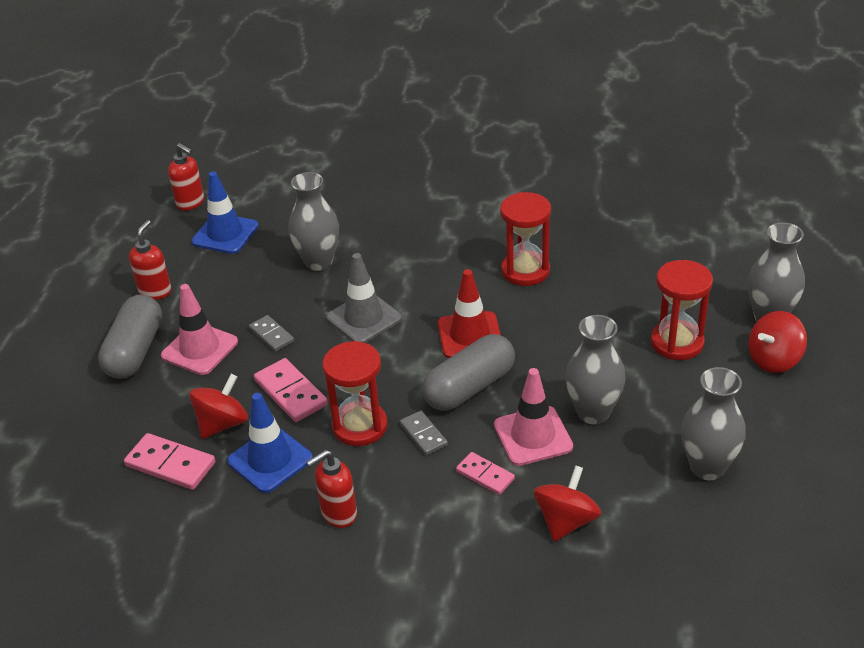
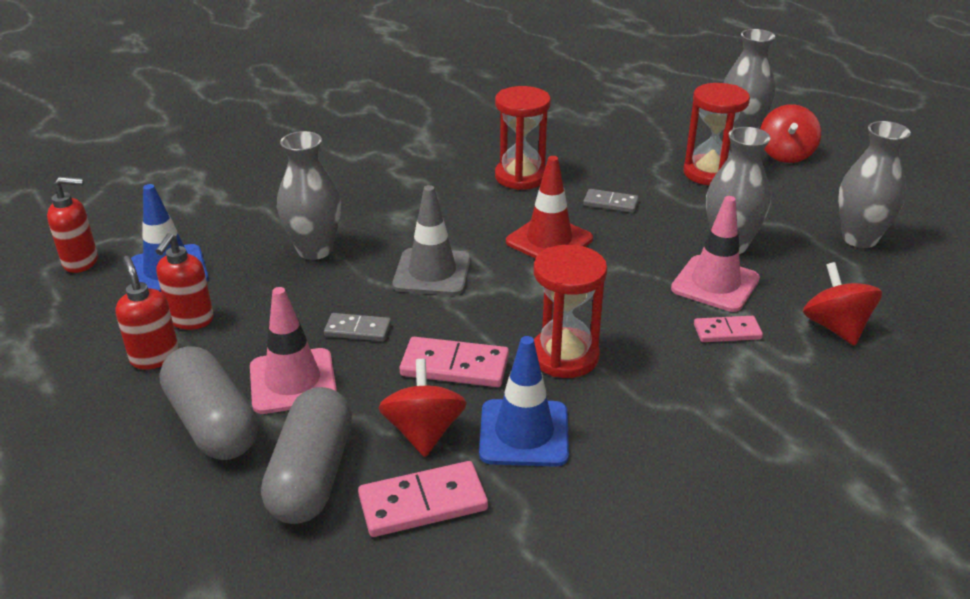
camera: 45 degrees left, 5 degrees down
(338, 514) = (660, 437): red soap dispenser -> red soap dispenser (191, 320)
(423, 435) = (630, 331): grey domino -> grey domino (610, 203)
(469, 387) = (610, 277): grey capsule -> grey capsule (312, 475)

